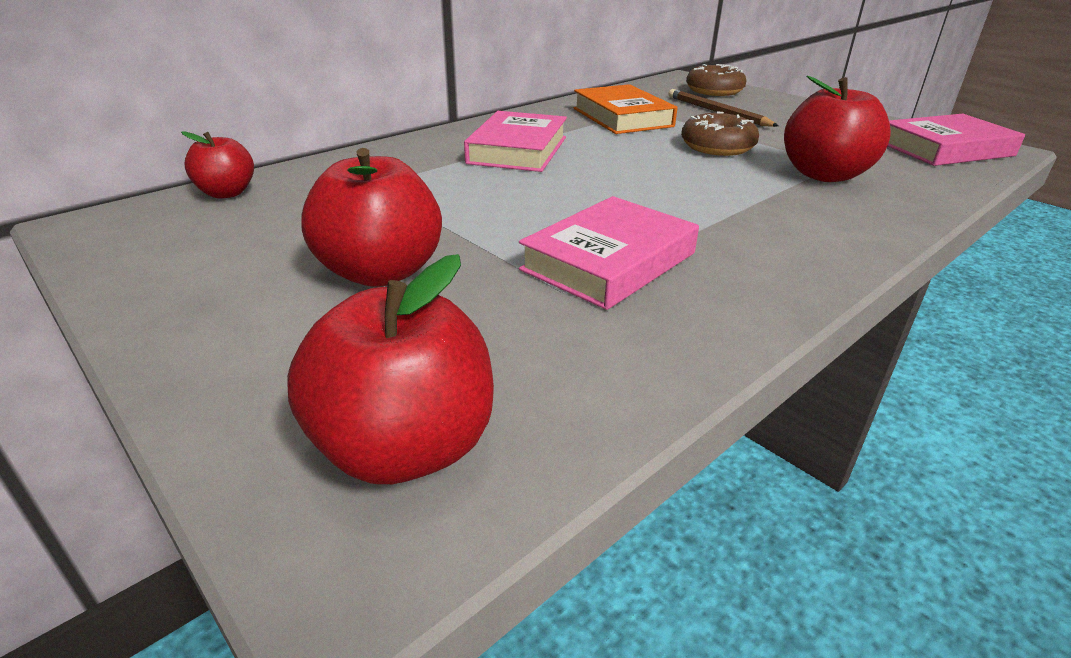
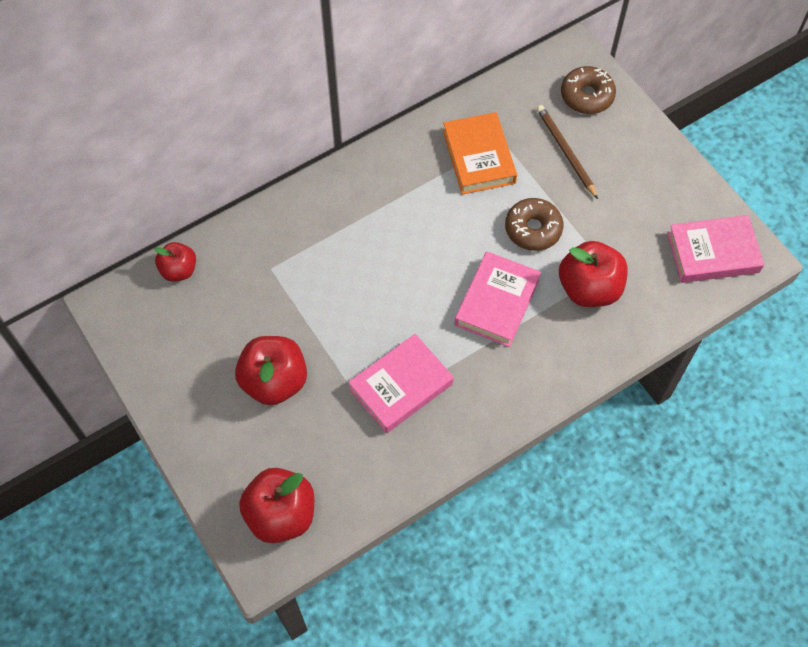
camera: 10 degrees right, 30 degrees up
(518, 150) = (379, 219): pink book -> pink book (497, 302)

